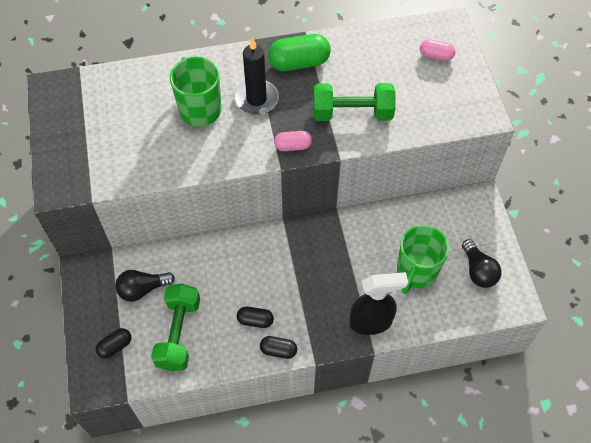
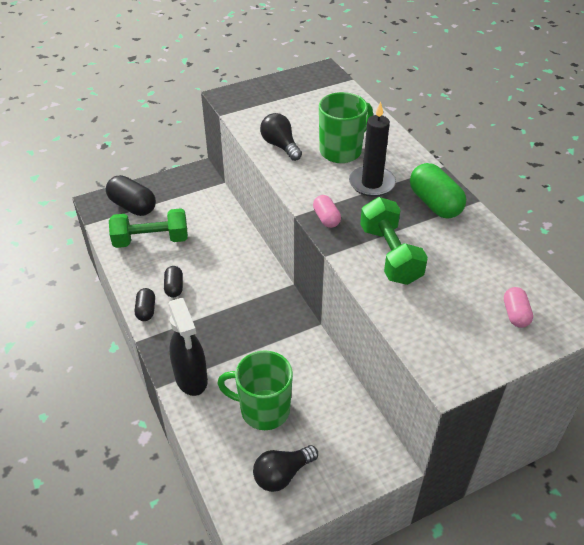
camera: 75 degrees right, 15 degrees down
(115, 346) = (133, 206): black capsule -> black capsule, size x1.76
(142, 289) = (189, 209): black light bulb -> black light bulb (280, 146)

